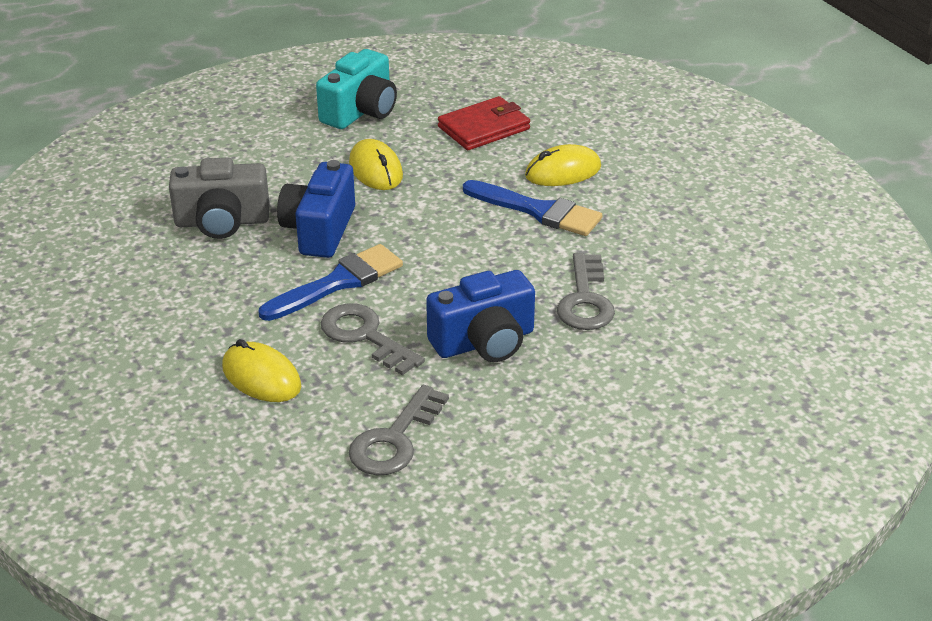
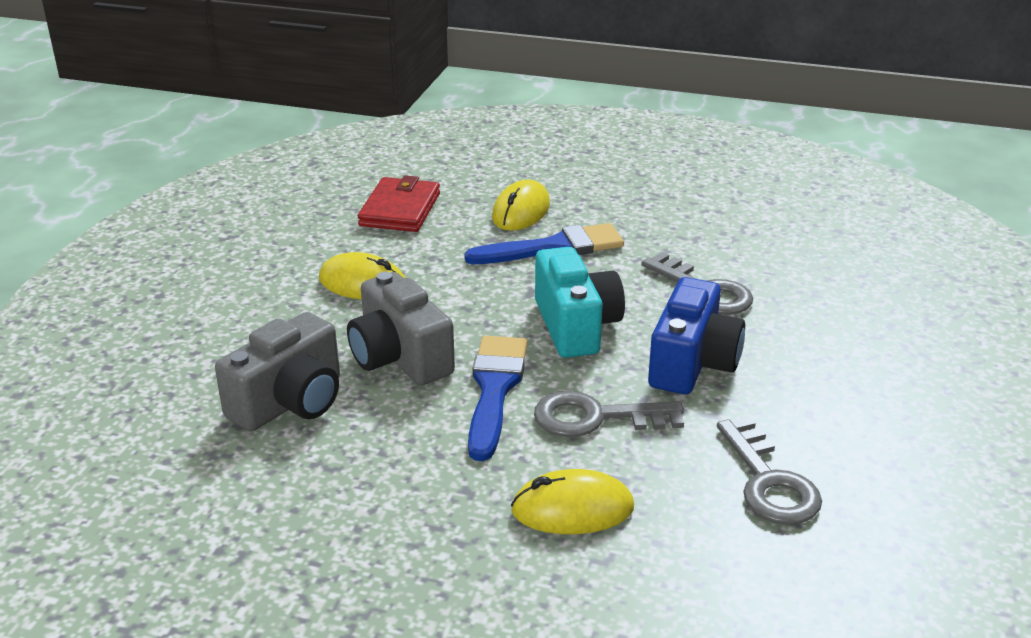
camera: 45 degrees left, 5 degrees down
(319, 230) = (400, 357): blue camera -> grey camera
(360, 111) = (264, 246): turquoise camera -> turquoise camera (576, 326)

